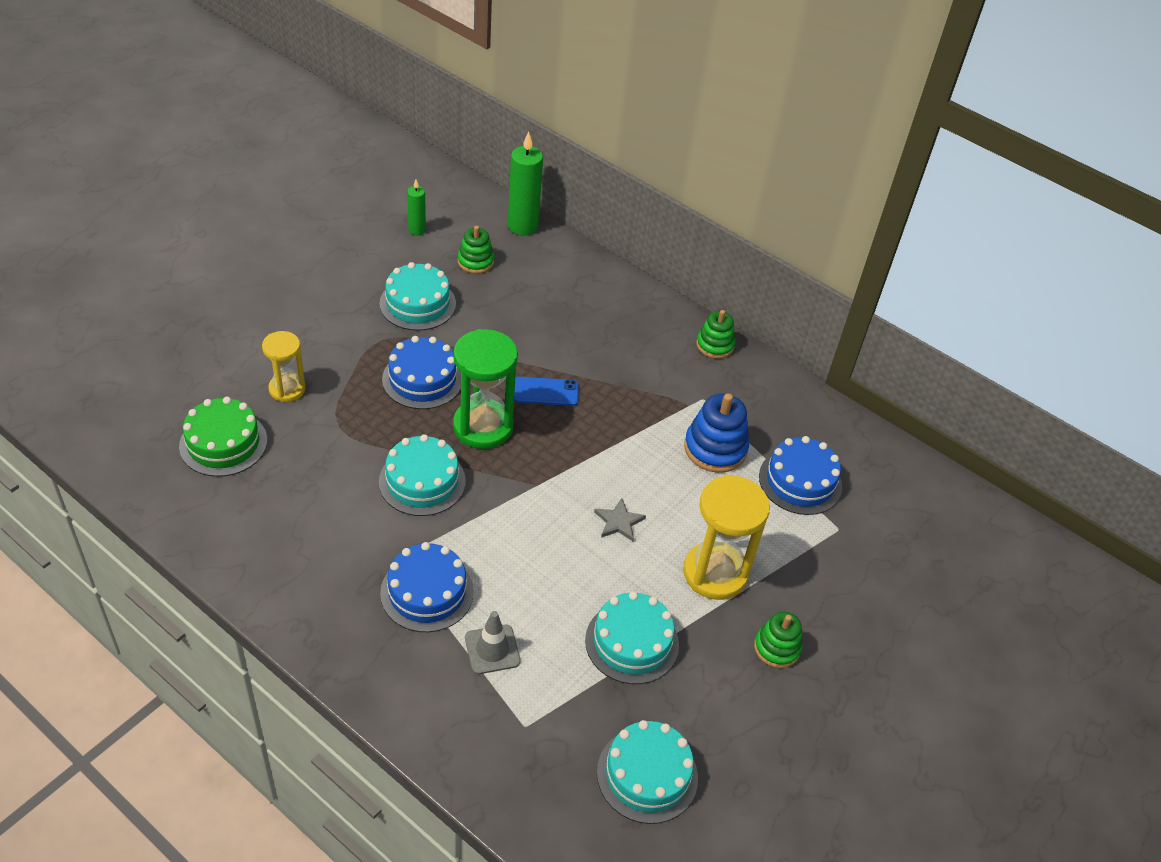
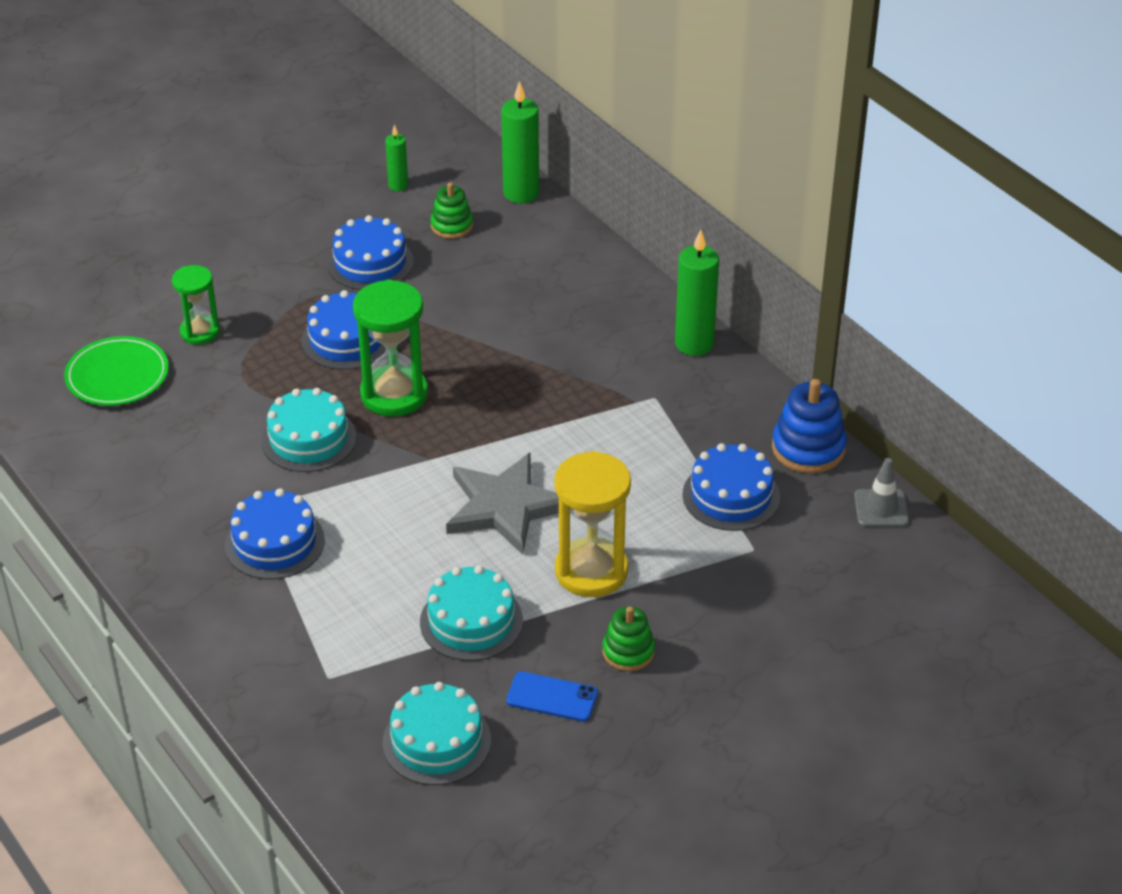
camera: 20 degrees right, 5 degrees down
(223, 443) = (117, 375): green cake -> green plate
(287, 389) = (200, 332): yellow hourglass -> green hourglass
(417, 304) = (370, 262): turquoise cake -> blue cake
(492, 649) = (322, 604): grey traffic cone -> grey traffic cone (881, 508)
(545, 392) = (477, 368): blue phone -> blue phone (552, 697)
(619, 522) = (505, 507): grey star -> grey star, size x2.25
(715, 345) = (694, 344): green stacking toy -> green candle
(715, 448) = (646, 450): blue stacking toy -> blue stacking toy (808, 448)

